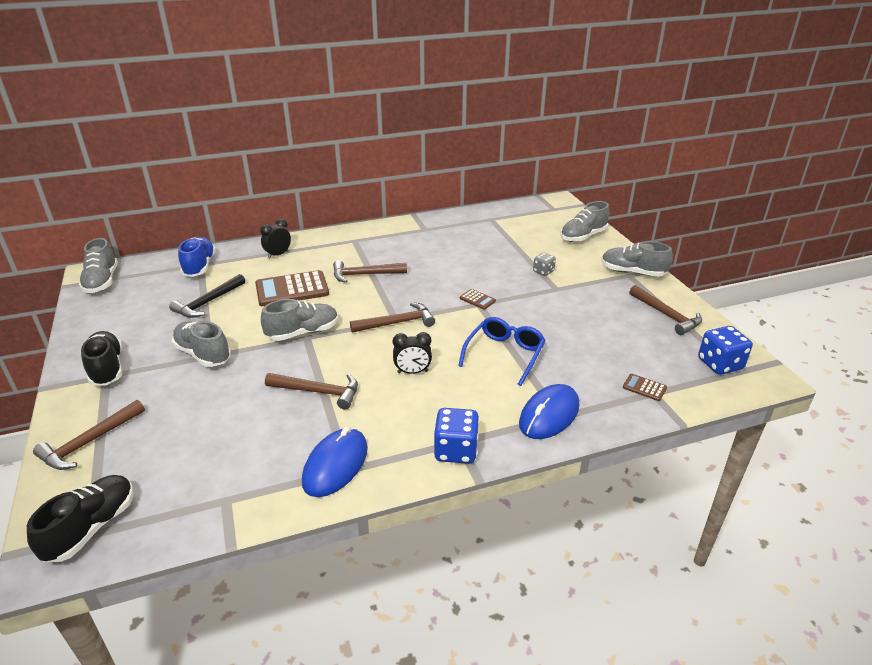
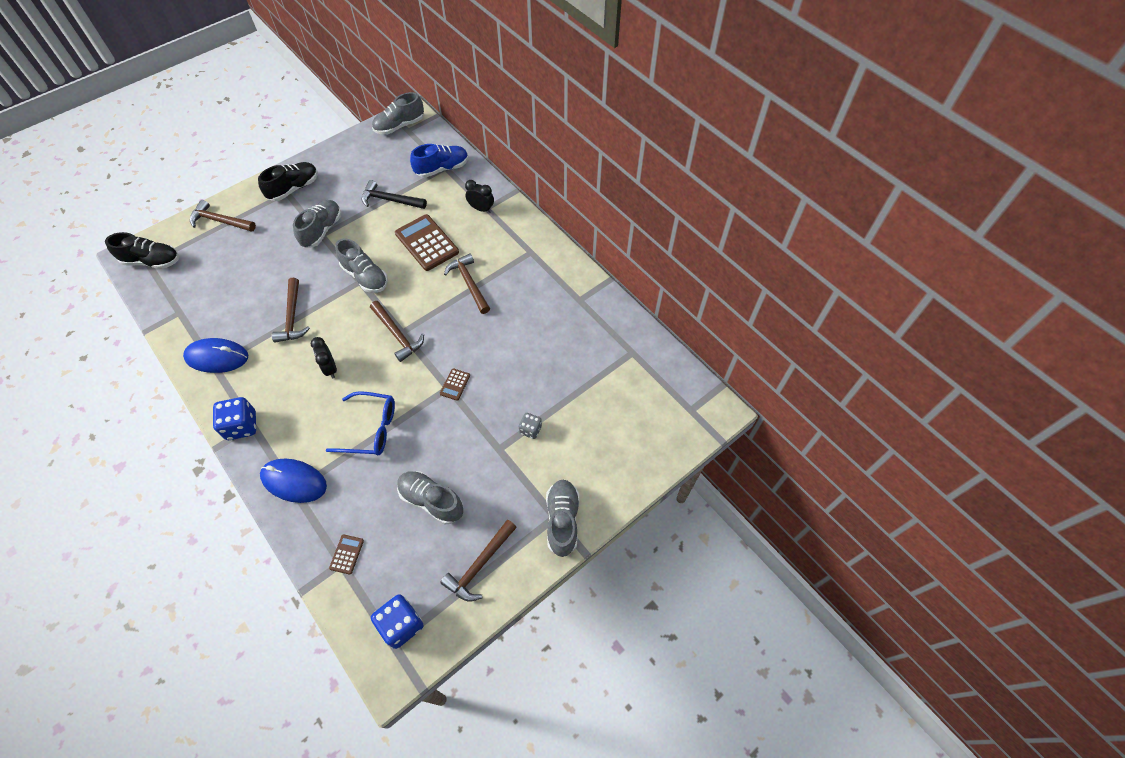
camera: 70 degrees right, 25 degrees up
(583, 236) = (630, 454): grey shoe -> grey shoe (431, 500)

